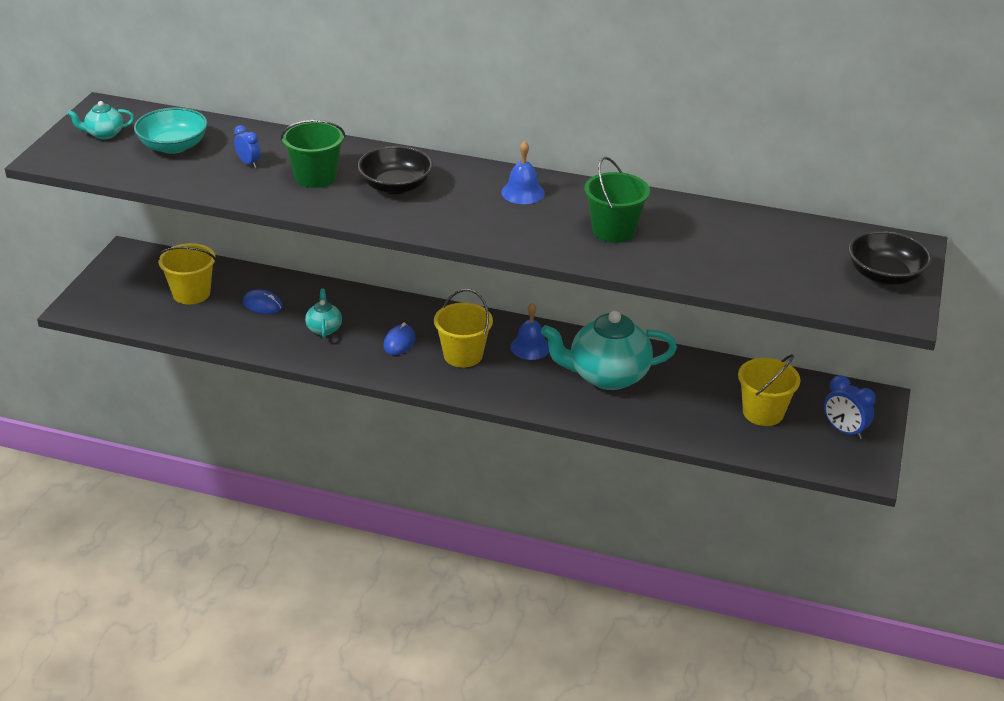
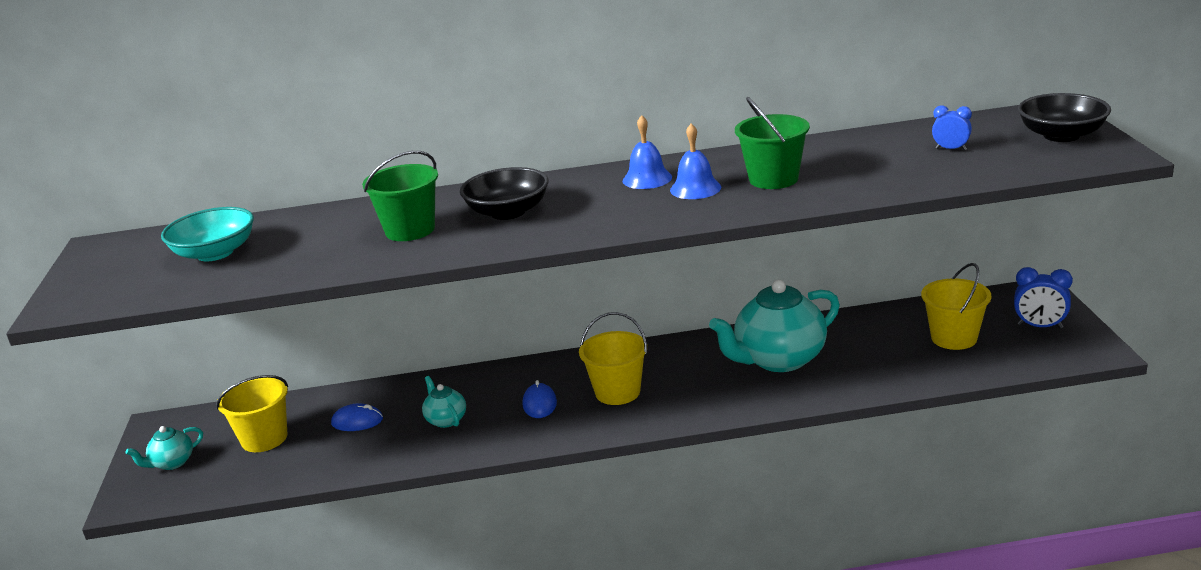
camera: 20 degrees left, 10 degrees down
(104, 134) = (117, 267): turquoise teapot -> turquoise teapot (172, 463)
(248, 163) = (320, 241): blue clock -> blue clock (951, 149)
(530, 347) = (679, 362): blue bell -> blue bell (695, 188)

